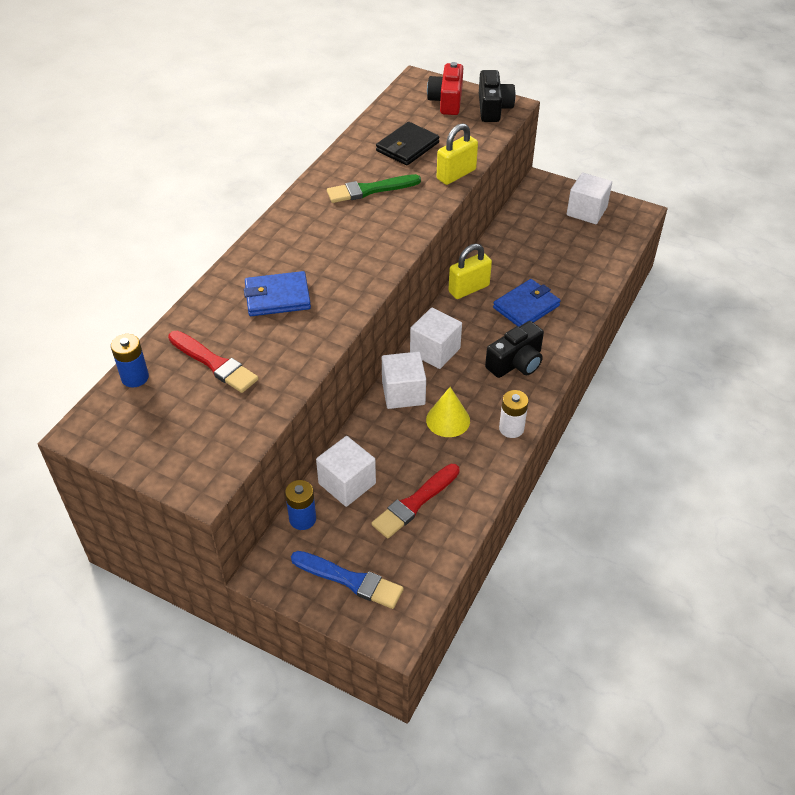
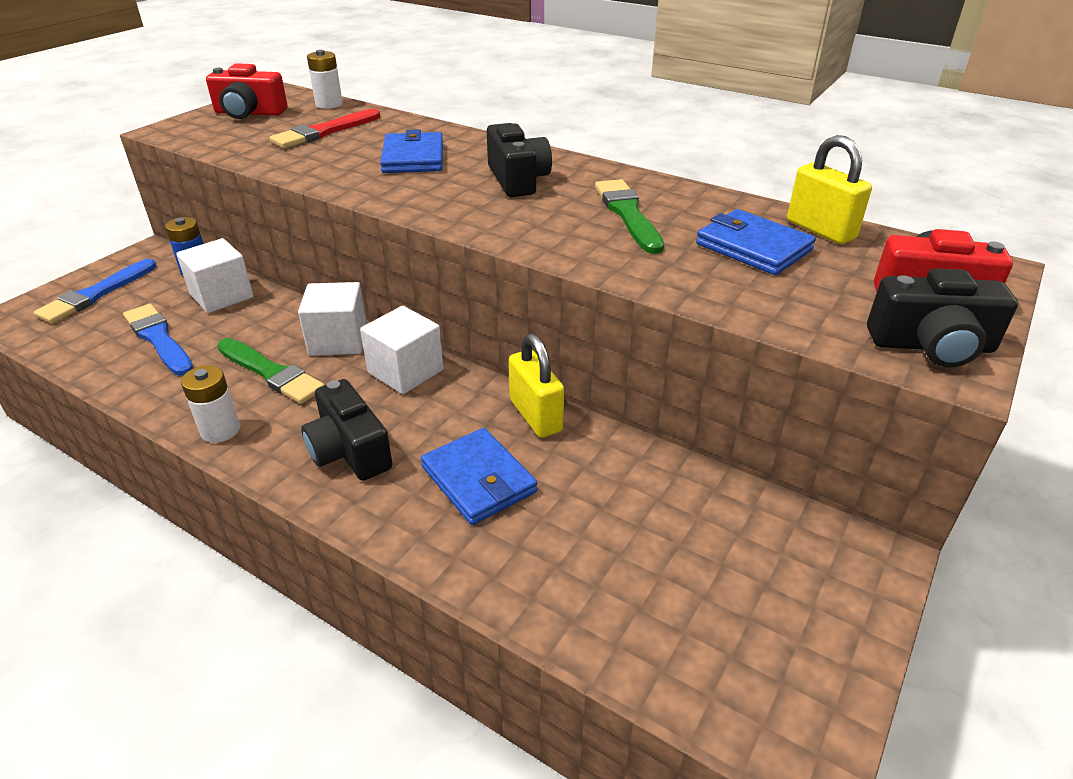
camera: 95 degrees right, 10 degrees down
(135, 377) = (329, 104): blue battery -> white battery
(156, 433) = (249, 113): none -> red camera
(318, 239) = (517, 179): none -> black camera
(407, 147) = (753, 247): black wallet -> blue wallet
(414, 503) = (159, 339): red brush -> blue brush
(448, 420) = (271, 373): yellow cone -> green brush
(456, 174) = (676, 286): yellow padlock -> yellow padlock (820, 230)
(586, 211) = (787, 627): white cube -> none

